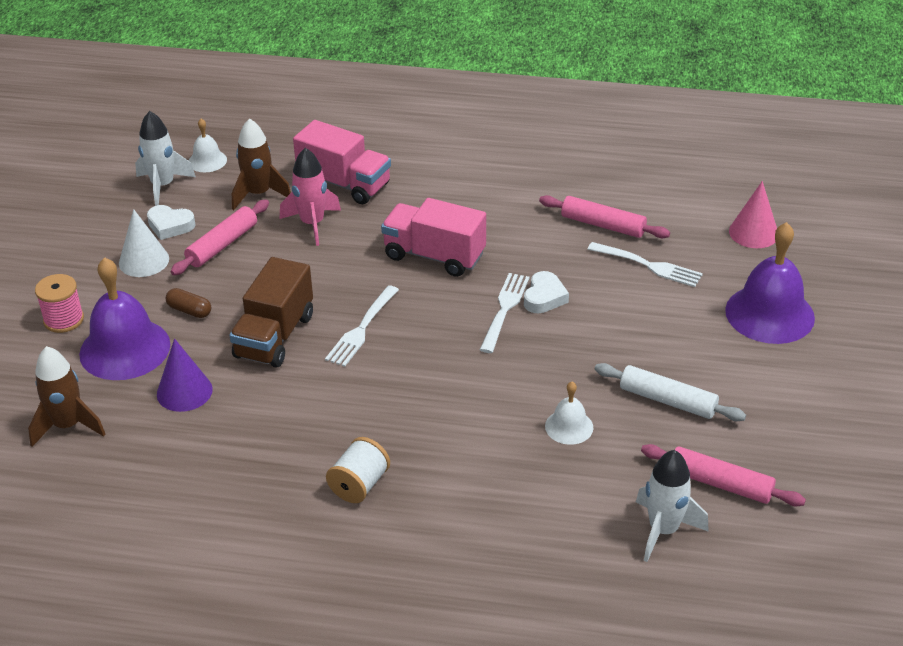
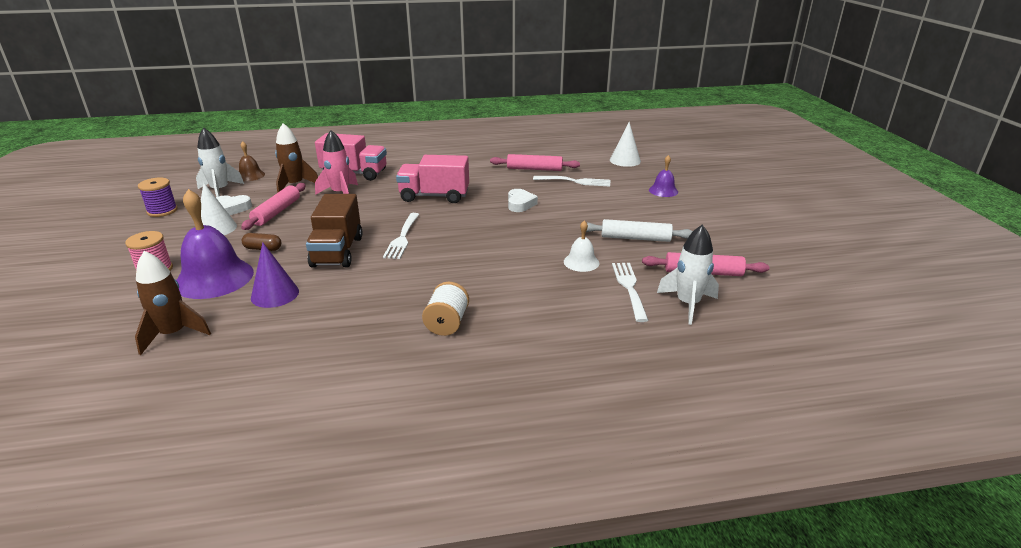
camera: 20 degrees left, 10 degrees down
(87, 212) = (162, 211): none -> purple spool
(207, 161) = (250, 175): white bell -> brown bell
(504, 310) = (498, 213): white fork -> white fork (630, 288)
(753, 233) = (625, 160): pink cone -> white cone
(769, 314) = (663, 191): purple bell -> purple bell, size x0.50

